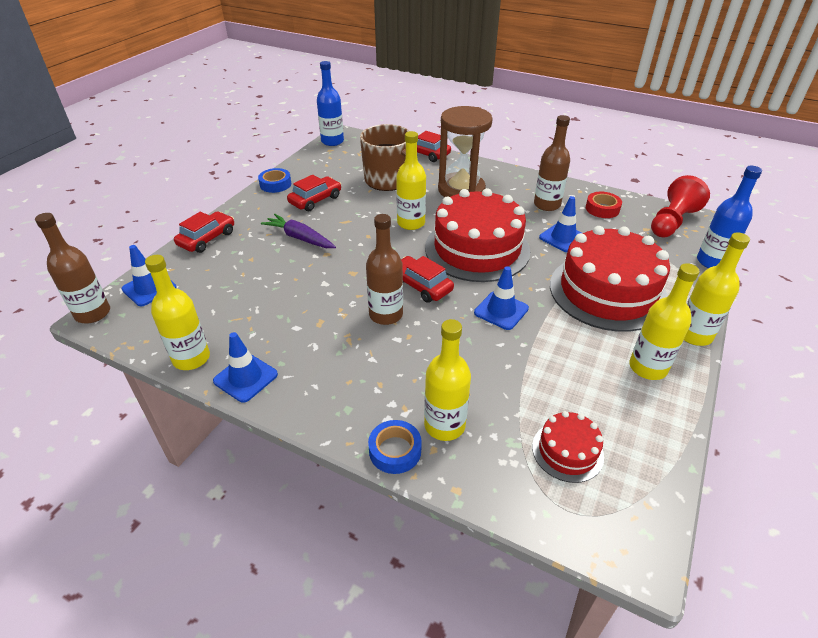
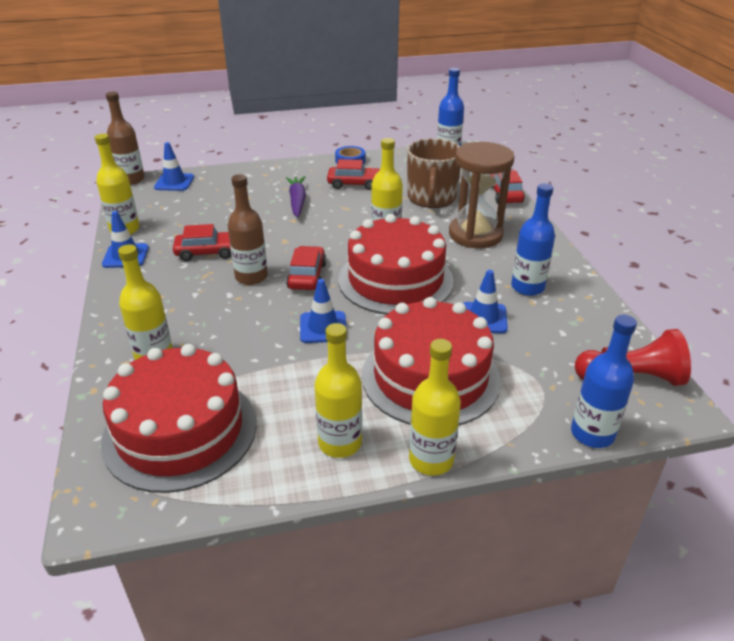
camera: 50 degrees right, 5 degrees down
(207, 238) = (249, 172): red car -> red car (207, 252)
(395, 451) = (109, 346): blue tape -> none
(547, 205) = (527, 287): brown bottle -> blue bottle
(567, 451) = (180, 431): red cake -> red cake, size x2.15
(602, 209) = (576, 322): red tape -> none

